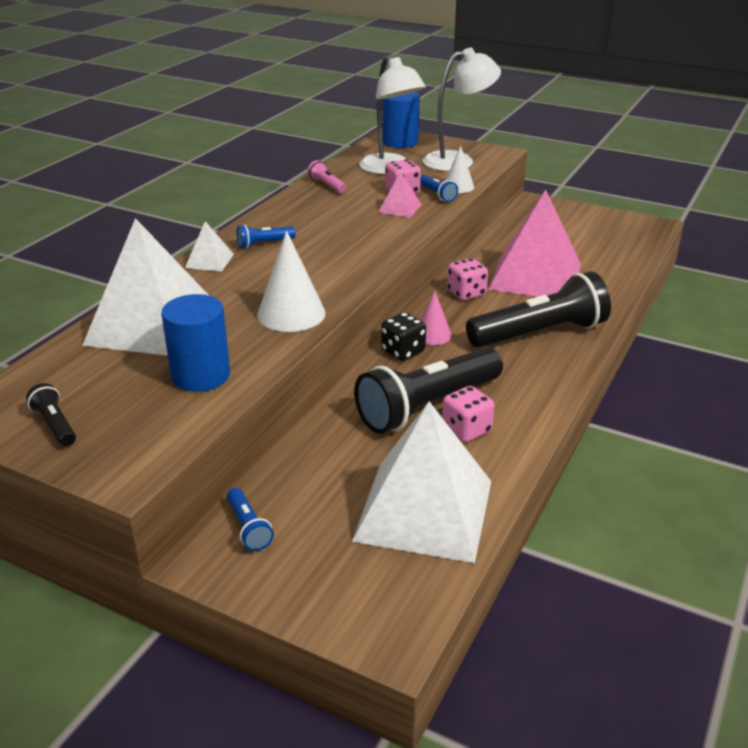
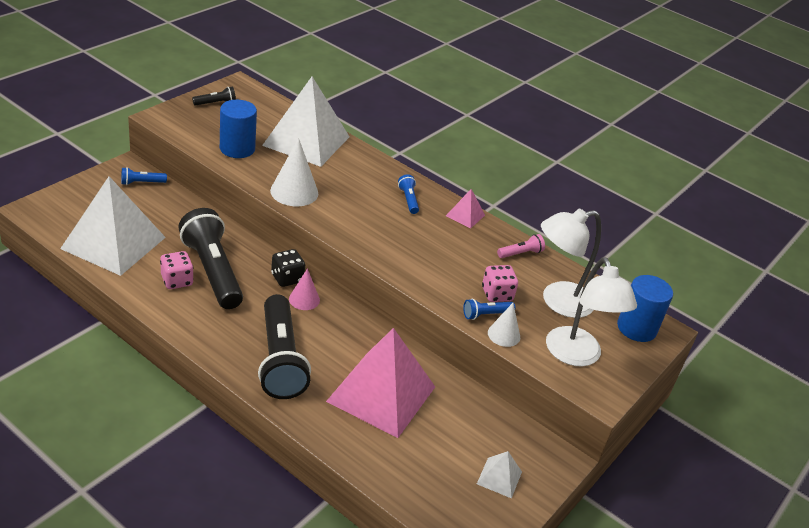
camera: 95 degrees right, 5 degrees up
(209, 261) = (387, 172): white pyramid -> white pyramid (499, 477)
(400, 208) = (459, 283): pink pyramid -> pink pyramid (465, 215)
(466, 293) = (364, 338): pink dice -> none

